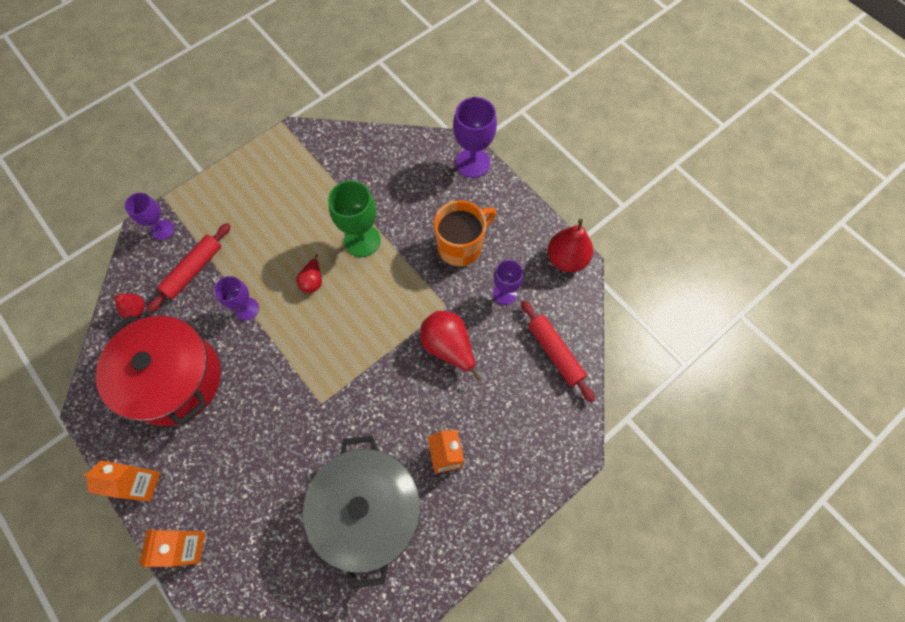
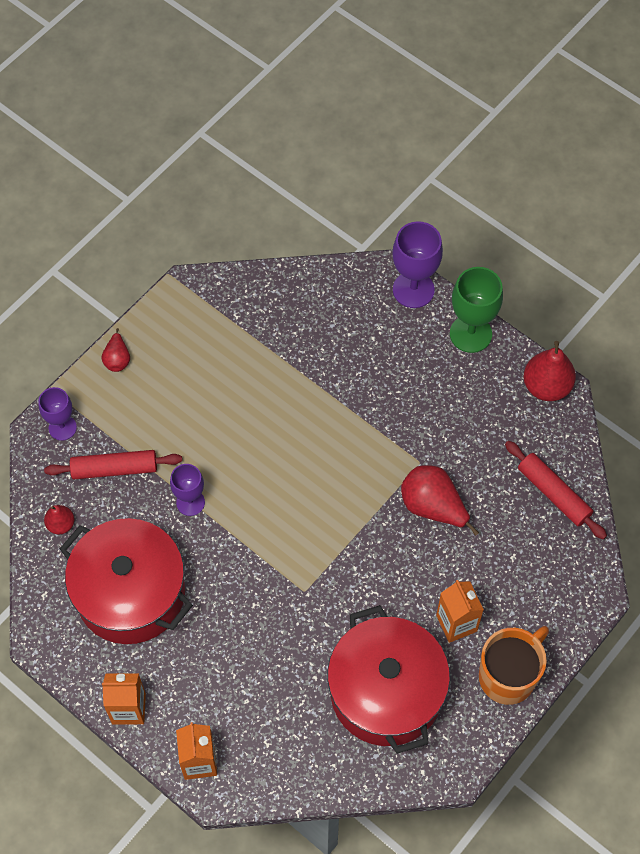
camera: 10 degrees left, 5 degrees down
(193, 270) = (114, 469): red rolling pin -> red rolling pin turned 60 degrees clockwise
(313, 281) = (259, 459): red pear -> red pear (117, 359)
(362, 240) = (304, 403): green goblet -> green goblet (470, 334)
(369, 510) = (386, 692): grey pot -> red pot
(461, 246) = (421, 391): orange mug -> orange mug (508, 675)
(504, 293) = (483, 437): purple goblet -> none

